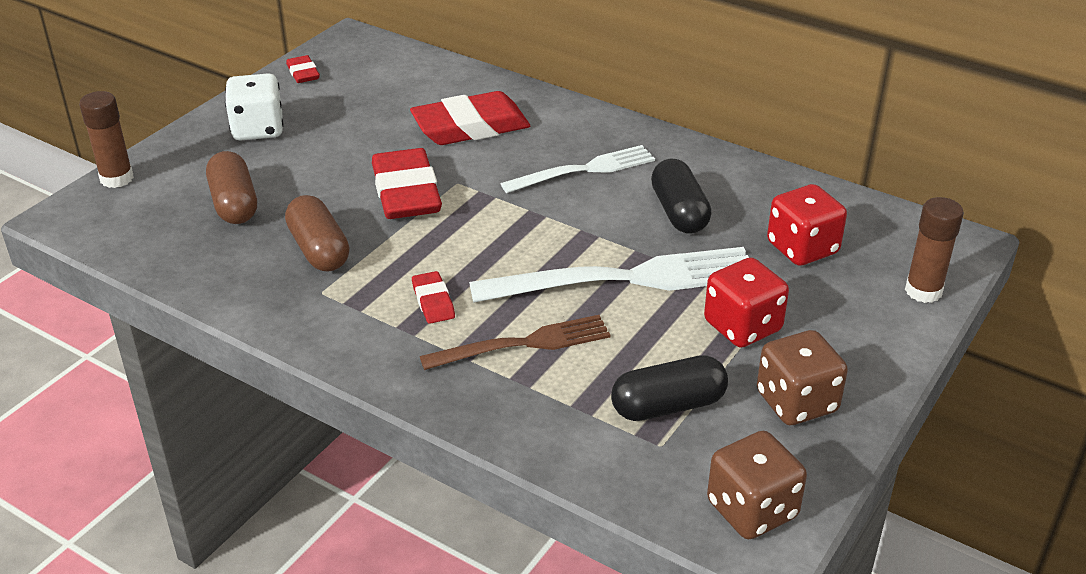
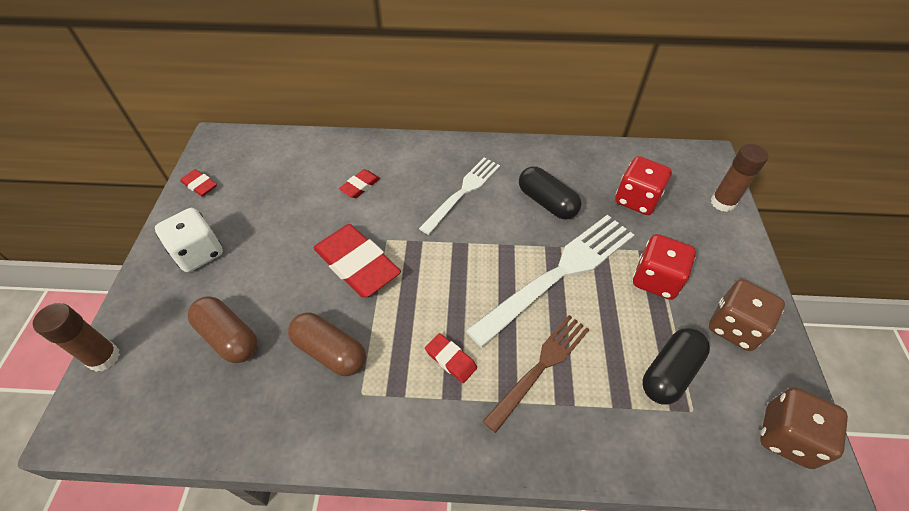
camera: 30 degrees left, 15 degrees up
(470, 127) = (360, 186): red eraser -> red eraser, size x0.48

